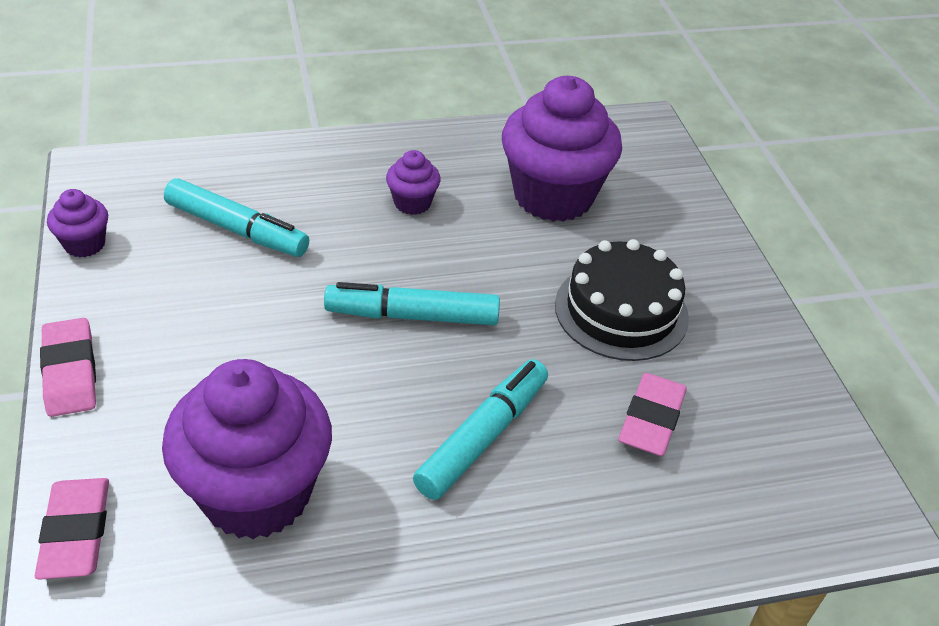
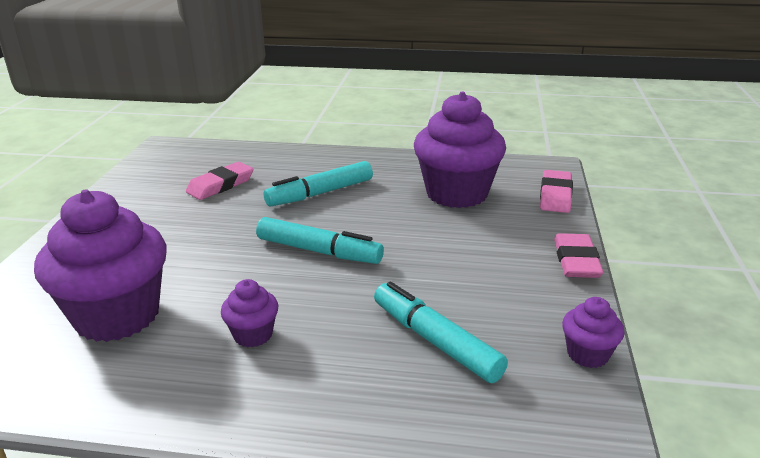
camera: 155 degrees left, 15 degrees down
(621, 311) = (172, 230): black cake -> none

